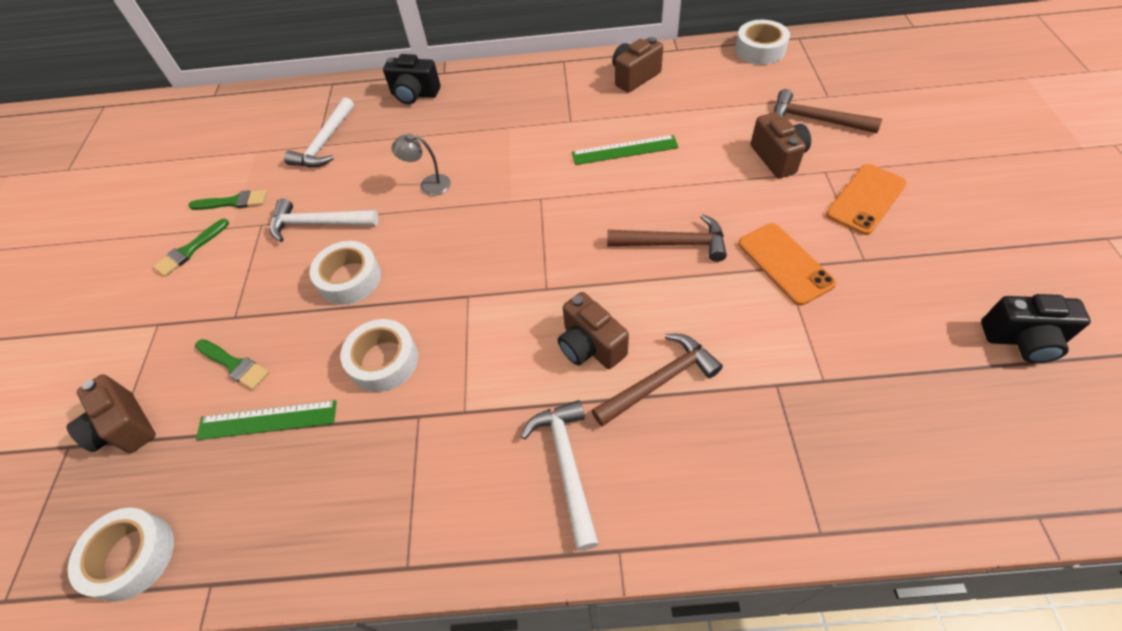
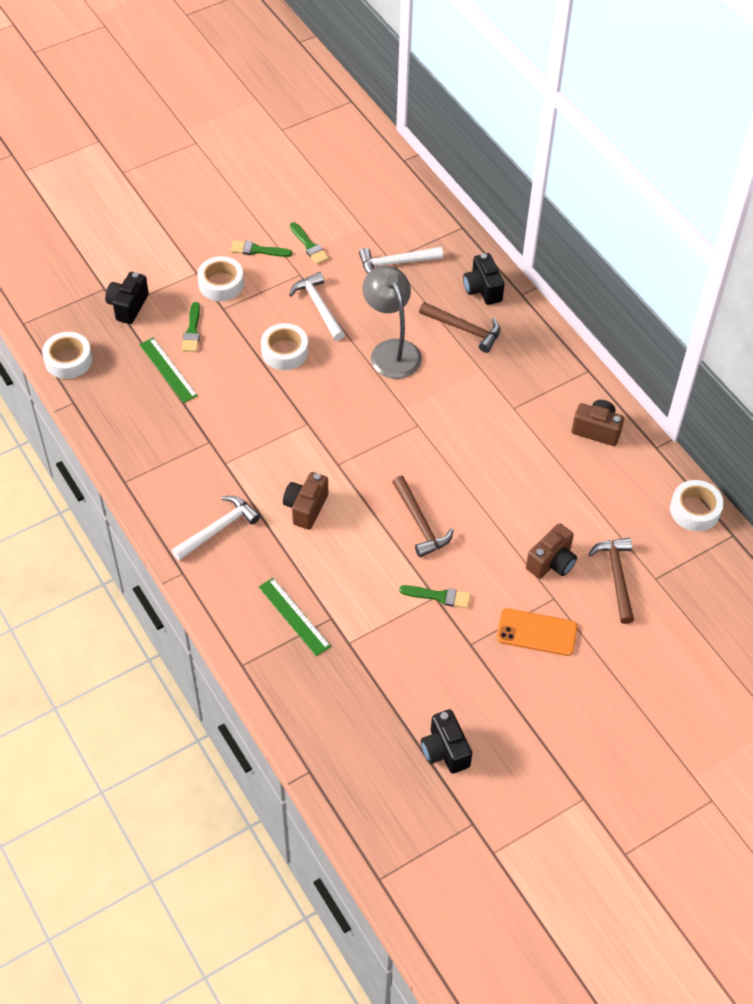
camera: 55 degrees right, 0 degrees up
(125, 428) = (128, 306): brown camera -> black camera
(383, 361) = (236, 404): white tape -> white tape (221, 284)
(428, 185) = (391, 350): grey lamp -> grey lamp, size x2.01
(624, 150) = (501, 457): green ruler -> green ruler (294, 616)
(660, 381) = (300, 555): brown hammer -> brown hammer (464, 329)
(785, 263) = (439, 596): orange phone -> green brush

